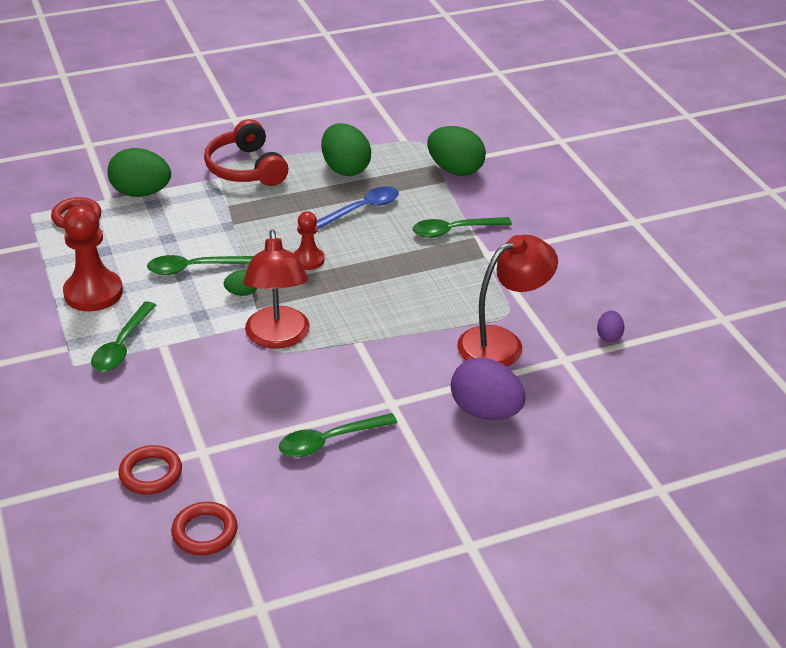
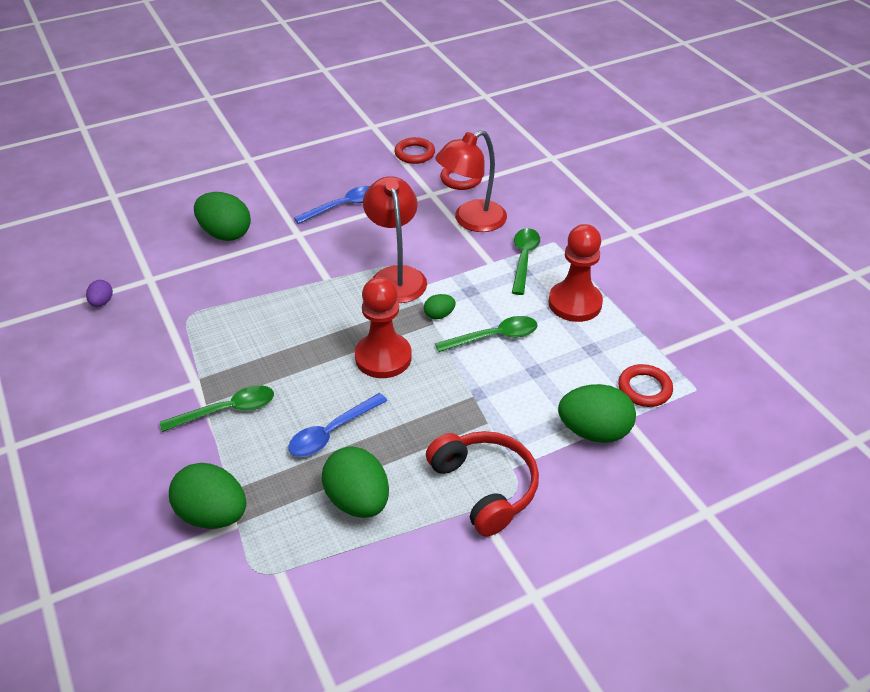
camera: 175 degrees right, 5 degrees up
(308, 260) = (383, 357): red pawn -> red pawn, size x1.73
(329, 441) = (343, 206): green spoon -> blue spoon
(485, 411) = (225, 234): purple egg -> green egg
(502, 343) = (201, 288): red lamp -> red lamp (471, 221)

